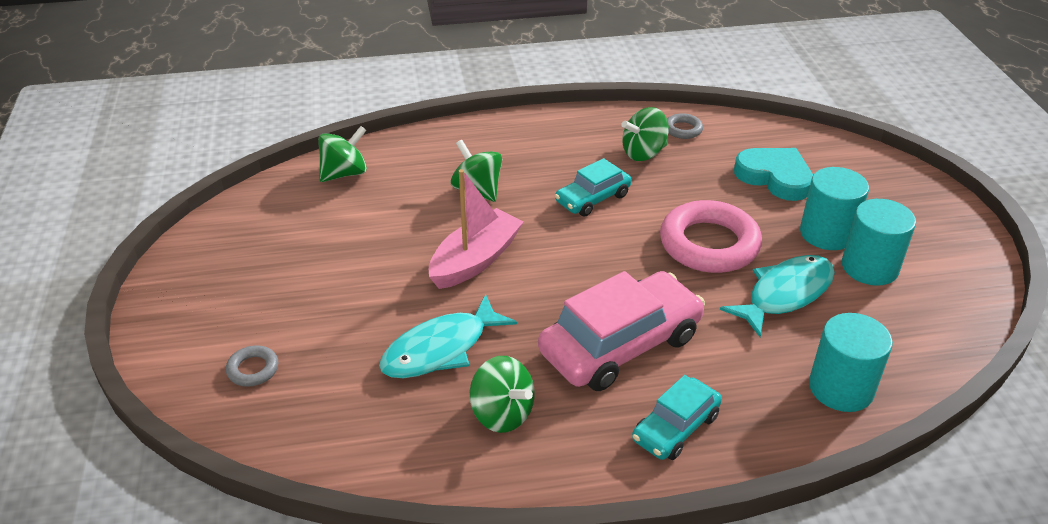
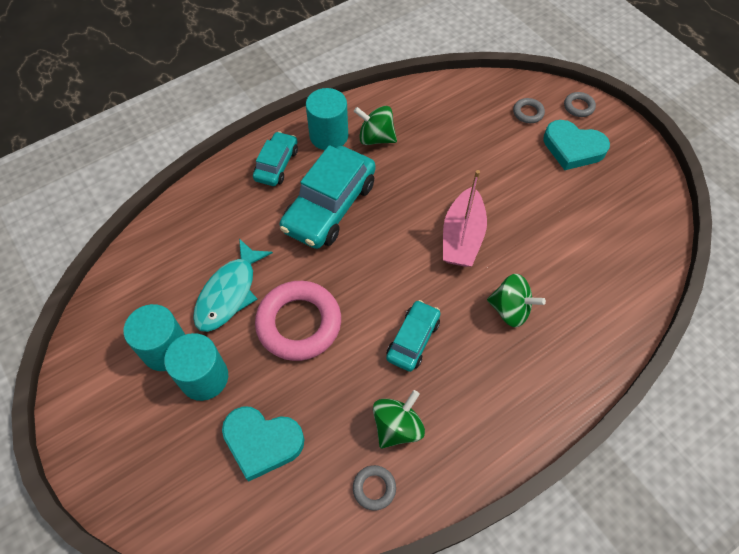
camera: 155 degrees right, 20 degrees up
(176, 352) = (578, 107): none -> grey ring
(248, 304) = (573, 148): none -> turquoise heart
(344, 173) = (626, 284): green spinning top -> none
(441, 349) = (436, 163): turquoise fish -> none
(620, 344) = (330, 206): pink car -> turquoise car
(841, 388) = (182, 226): turquoise cylinder -> turquoise cylinder (329, 136)

